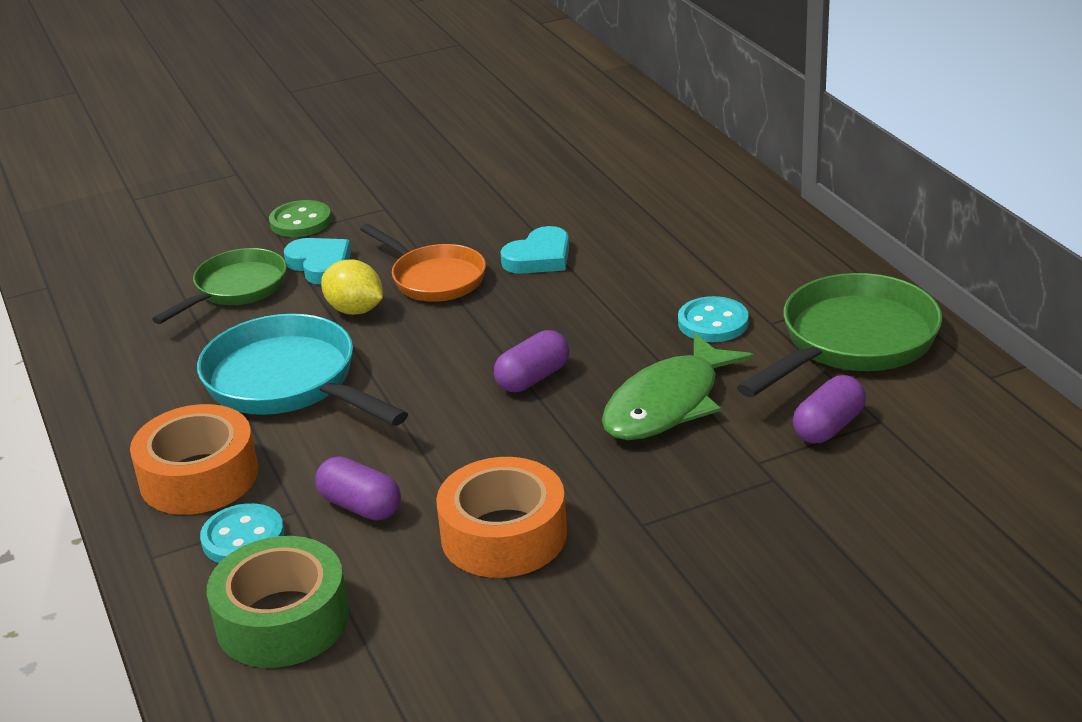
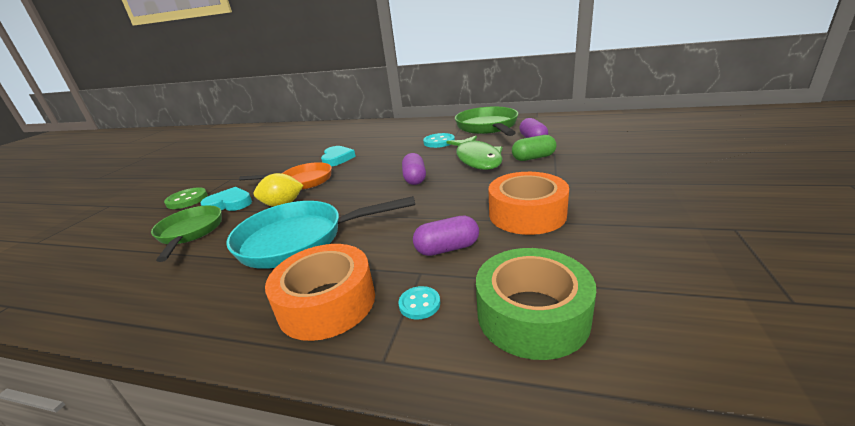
camera: 50 degrees left, 5 degrees down
(243, 538) = (419, 304): turquoise button -> turquoise button, size x0.62
(729, 463) = (533, 158): none -> green capsule

